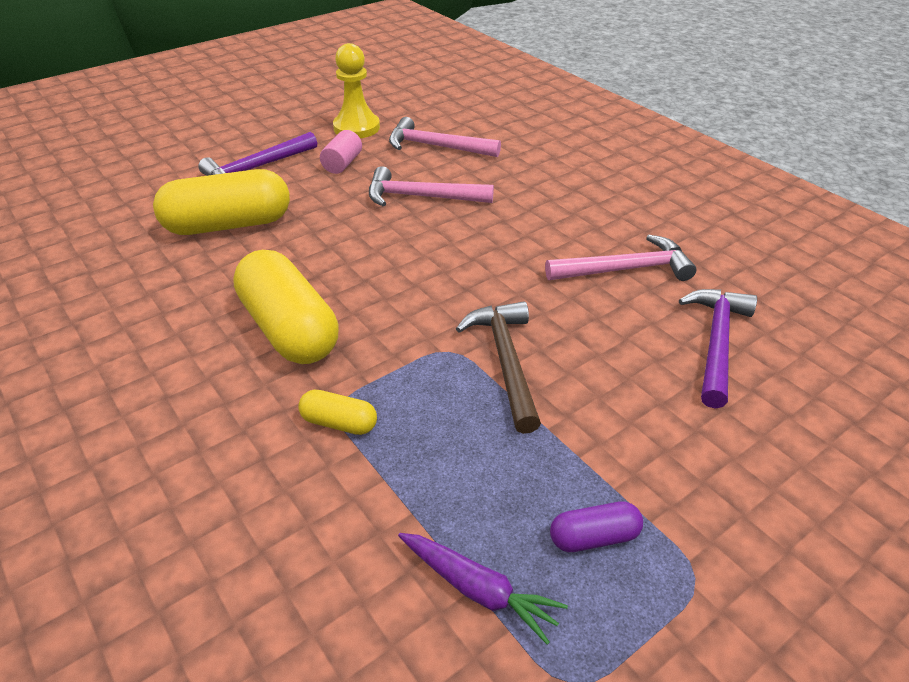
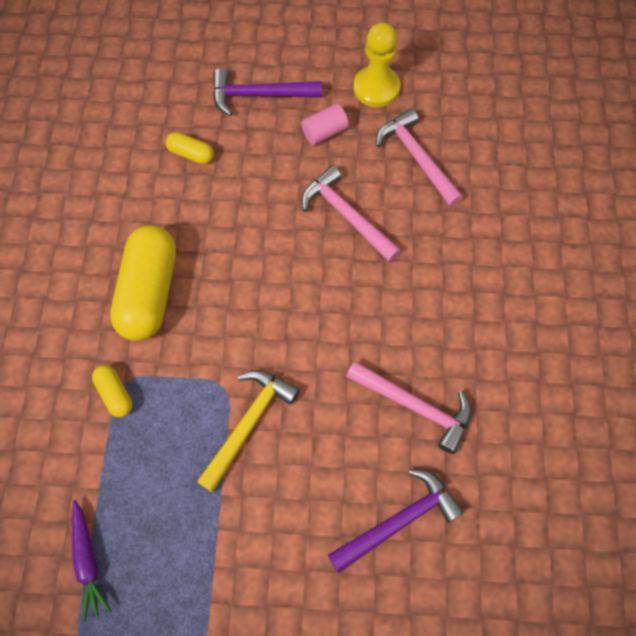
camera: 40 degrees right, 25 degrees up
(229, 224) = (191, 154): yellow capsule -> yellow capsule, size x0.46
(506, 361) = (249, 424): brown hammer -> yellow hammer
(594, 537) = (171, 584): purple capsule -> none

